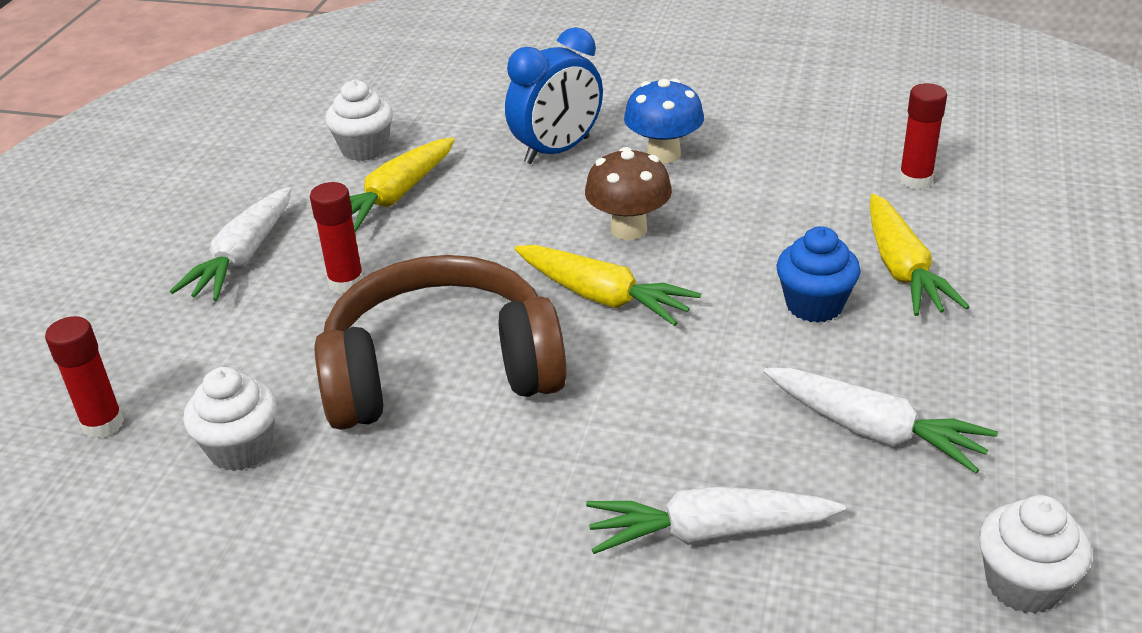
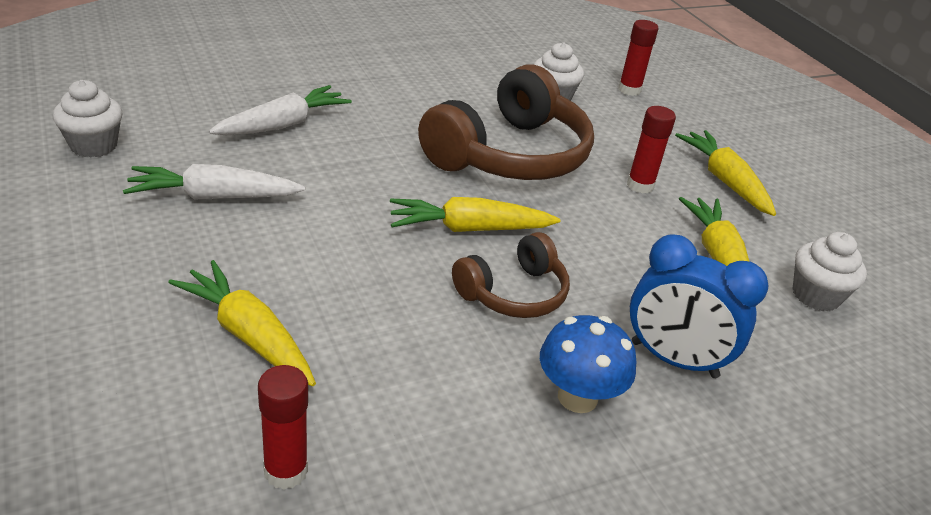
camera: 135 degrees right, 0 degrees up
(243, 258) = (724, 180): white carrot -> yellow carrot
(557, 150) = (674, 360): blue clock -> blue clock turned 75 degrees counterclockwise
(628, 229) = (513, 293): brown mushroom -> brown headphones
(814, 305) = (307, 273): blue cupcake -> none

